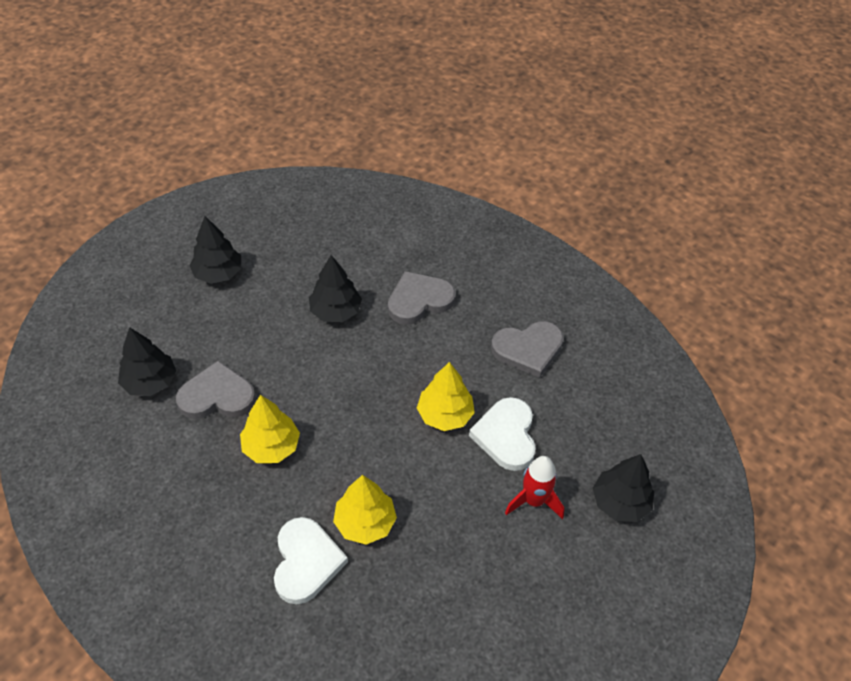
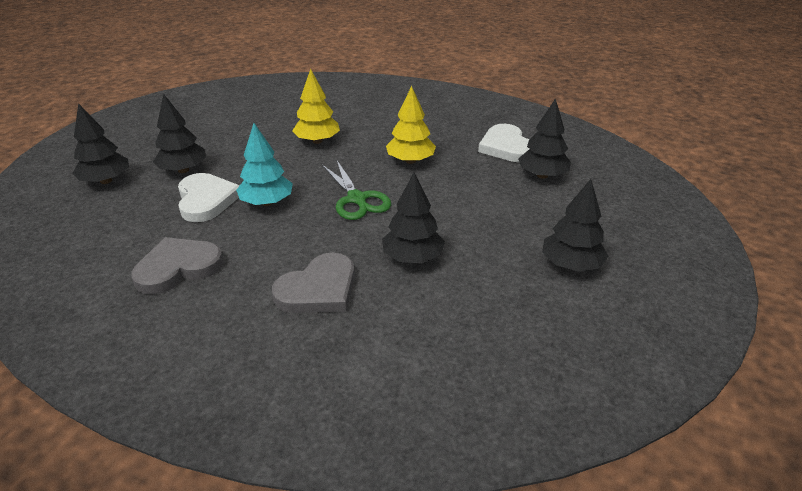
camera: 165 degrees right, 15 degrees down
(217, 396) = (478, 178): grey heart -> none
(306, 562) = (351, 122): white heart -> white heart (506, 147)
(355, 396) = (357, 199): none -> green scissors
(445, 415) = (267, 202): yellow tree -> turquoise tree
(534, 501) = (183, 170): red rocket -> black tree

